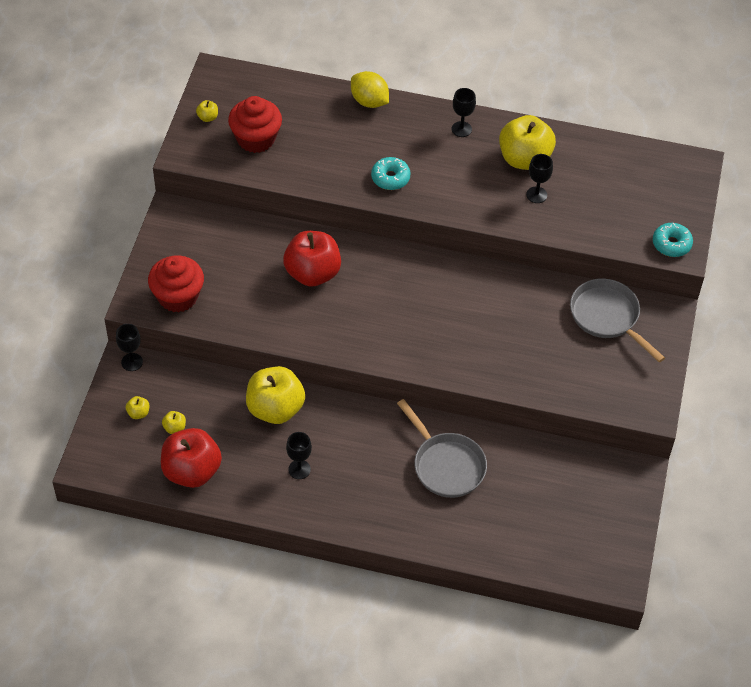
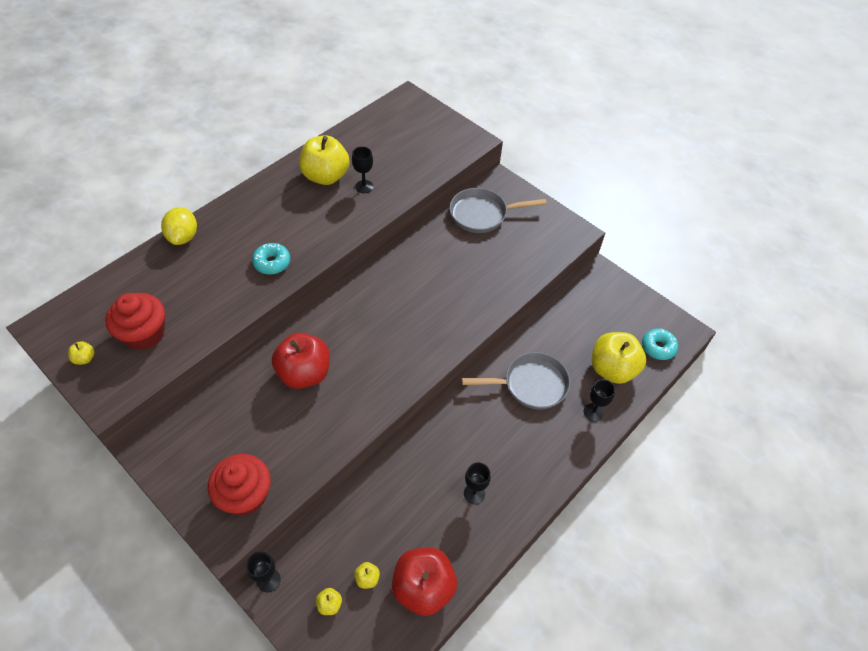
camera: 60 degrees left, 0 degrees up
(275, 408) = (402, 480): yellow apple -> yellow apple (612, 369)
(369, 101) = (183, 237): yellow lemon -> yellow lemon turned 75 degrees counterclockwise
(461, 129) = (265, 196): black goblet -> black goblet (593, 412)
(671, 244) = (464, 141): turquoise donut -> turquoise donut (658, 347)

